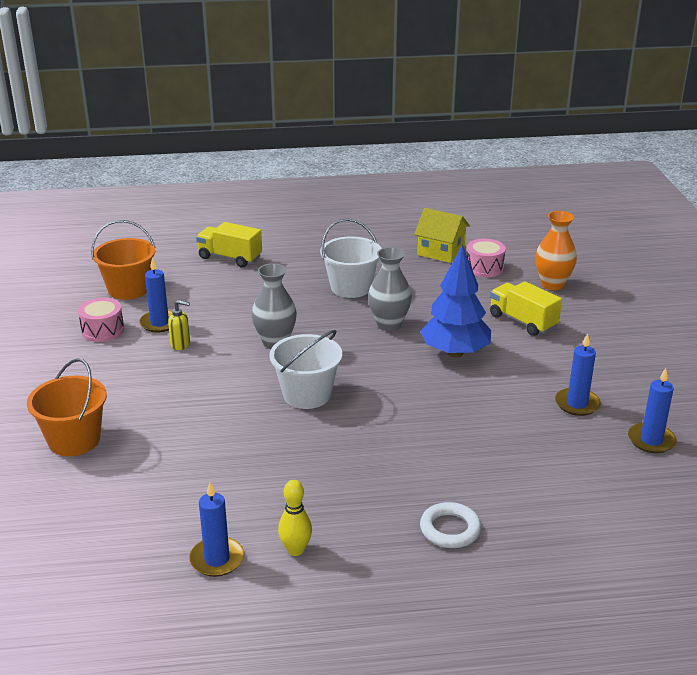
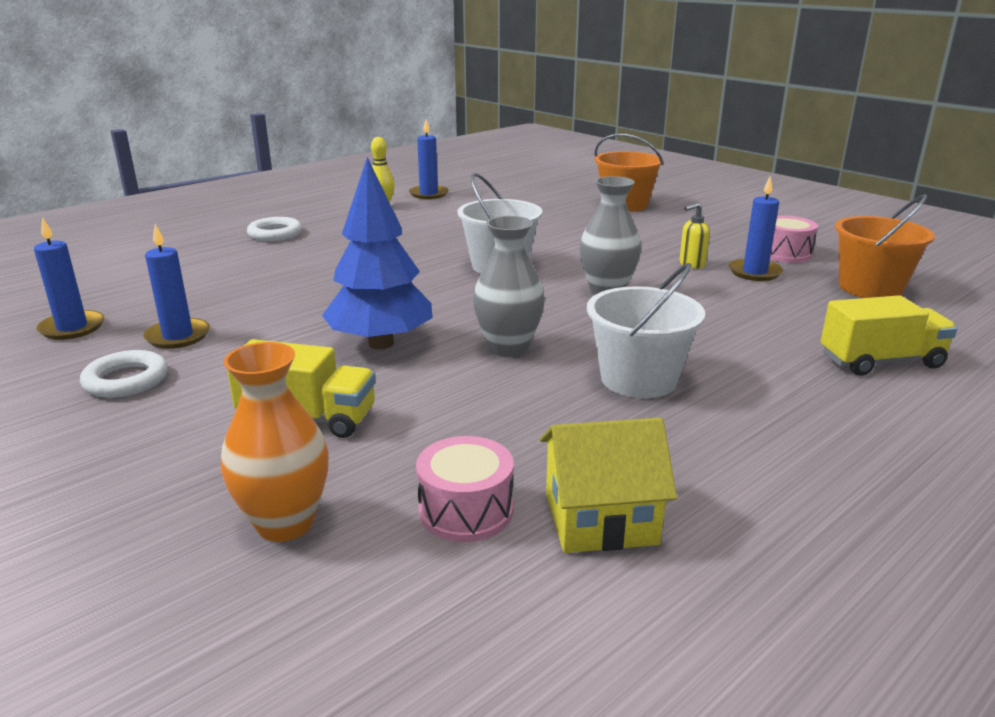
camera: 145 degrees right, 5 degrees down
(612, 377) = (126, 380): none -> white ring

